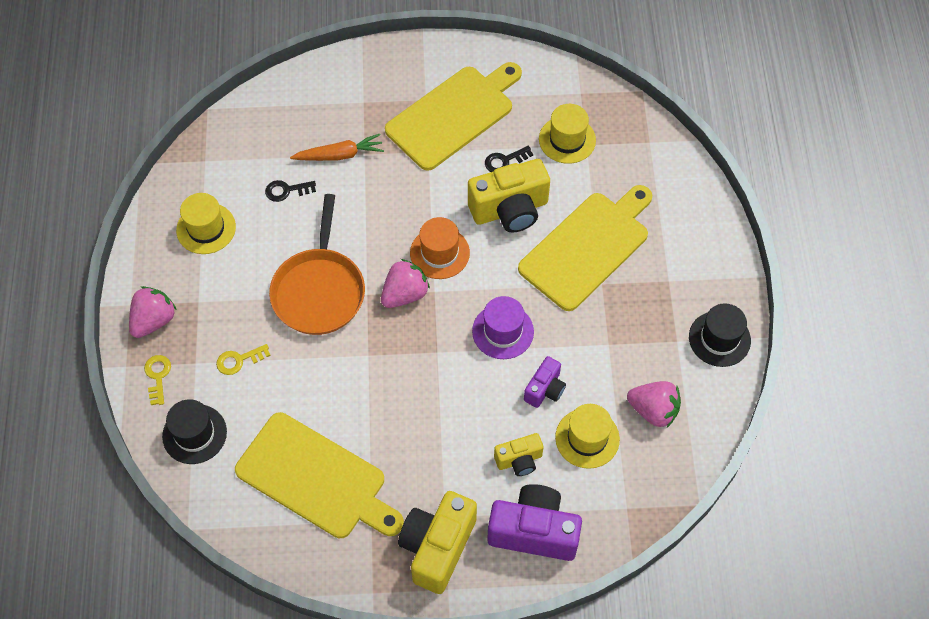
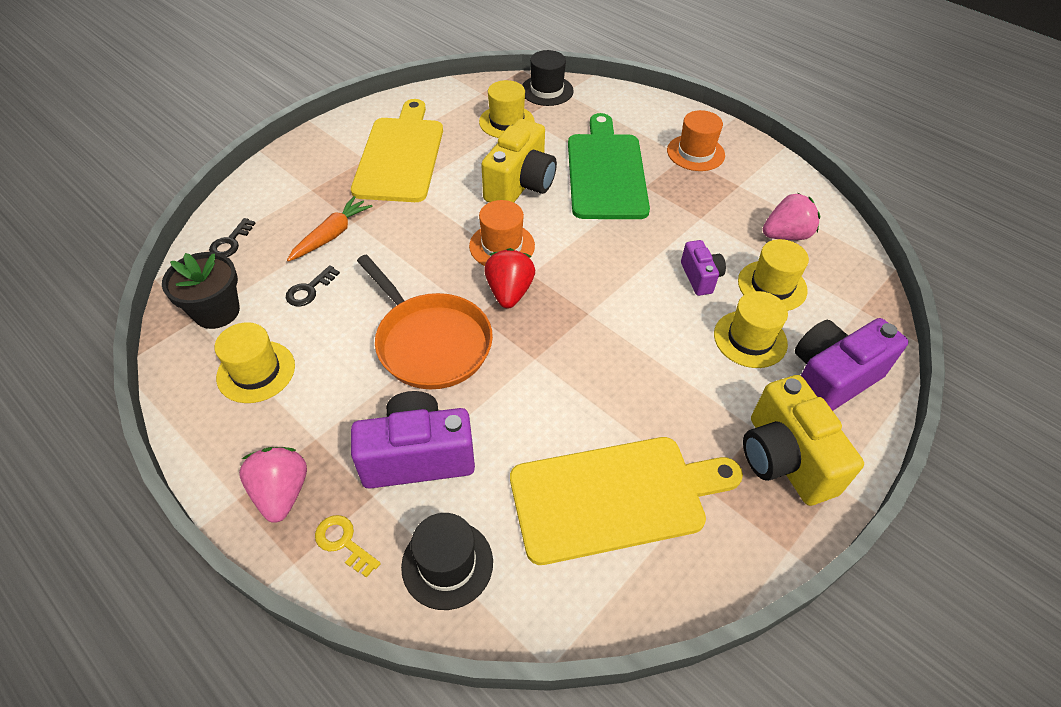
camera: 45 degrees left, 10 degrees down
(221, 164) = (217, 311): none -> black flower pot
(239, 360) = (418, 457): yellow key -> purple camera
(405, 294) = (509, 292): pink strawberry -> red strawberry
(503, 331) = (619, 263): purple hat -> none
(505, 161) = (477, 159): black key -> black key (230, 242)
(519, 460) = (750, 339): yellow camera -> yellow hat
(587, 247) = (606, 172): yellow cutting board -> green cutting board
(682, 285) = (695, 153): none -> orange hat
(719, 339) = (761, 166): black hat -> black hat (547, 90)

